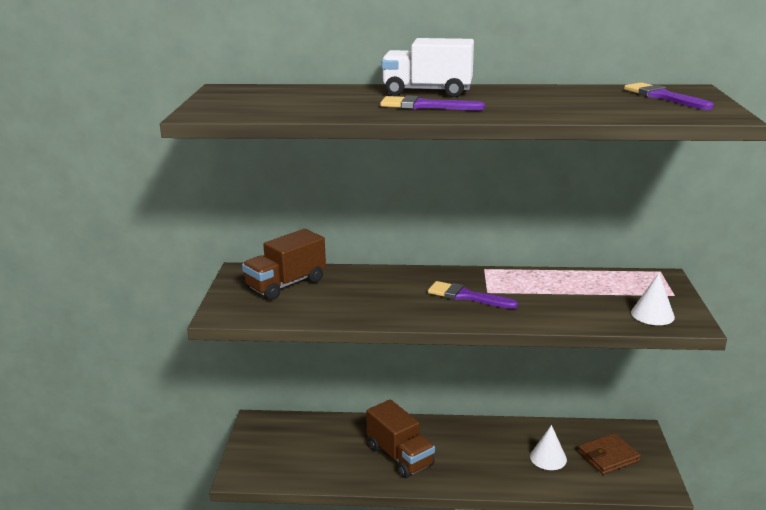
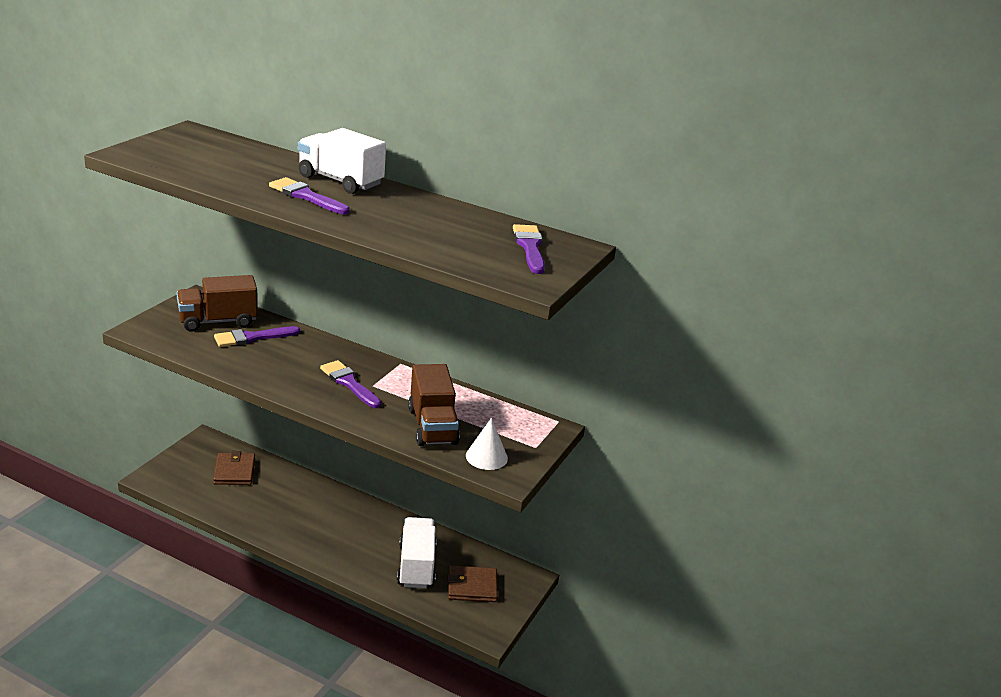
camera: 20 degrees right, 5 degrees up
(312, 439) = (234, 471): none -> brown wallet
(335, 288) = (252, 337): none -> purple brush
(400, 456) = (291, 513): brown truck -> brown truck (432, 426)
(548, 458) = (416, 566): white cone -> white truck

